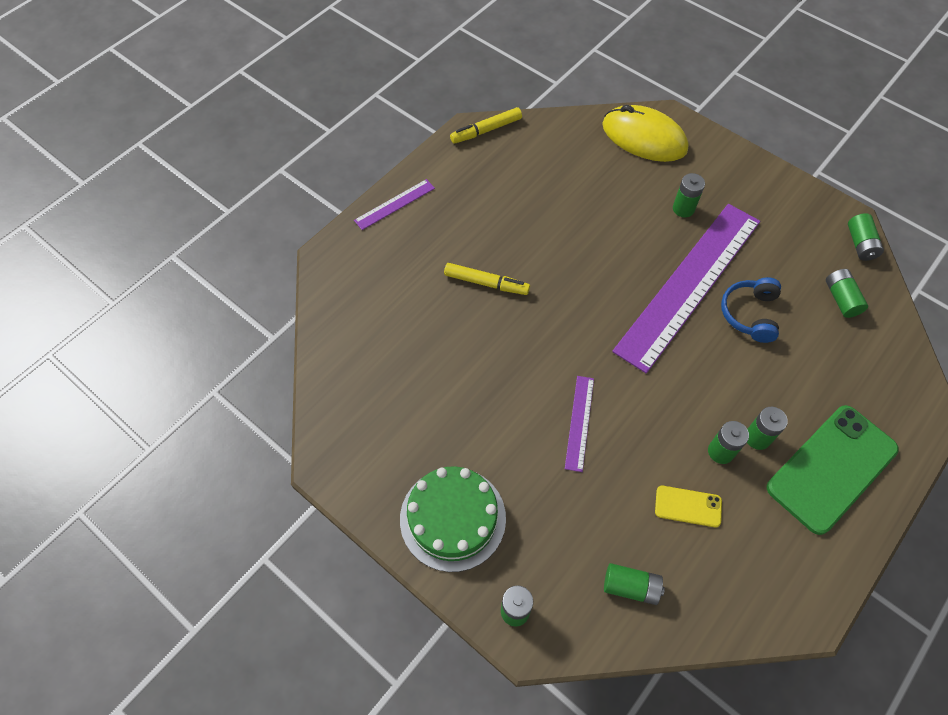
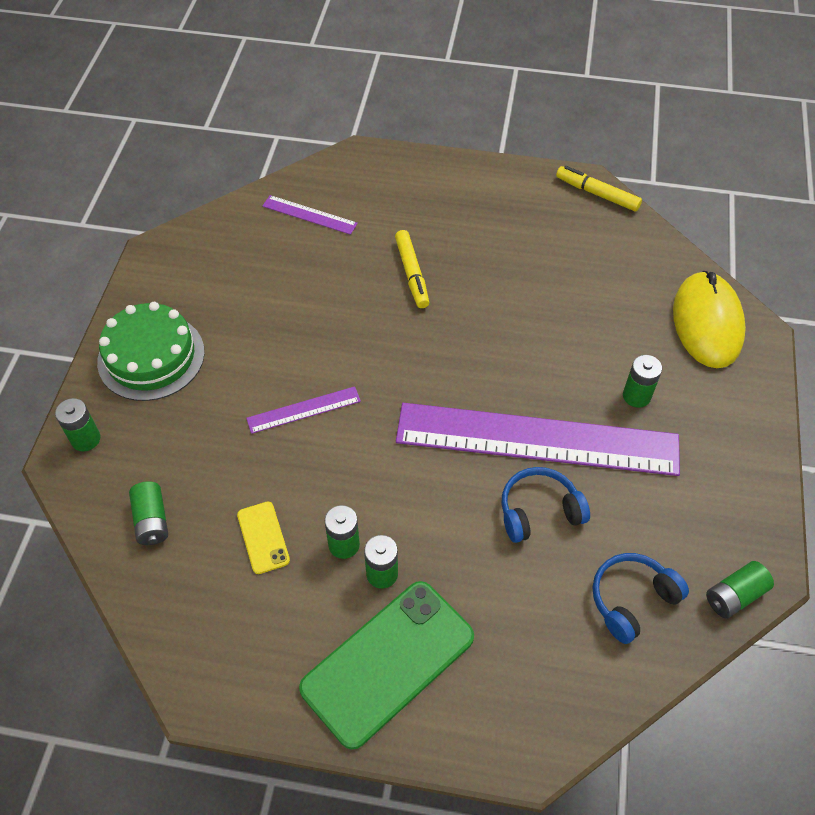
camera: 60 degrees right, 5 degrees down
(395, 204) = (451, 171): purple ruler -> purple ruler (309, 215)
(831, 468) = (387, 662): green phone -> green phone turned 60 degrees counterclockwise
(841, 299) = (632, 600): green battery -> blue headphones

